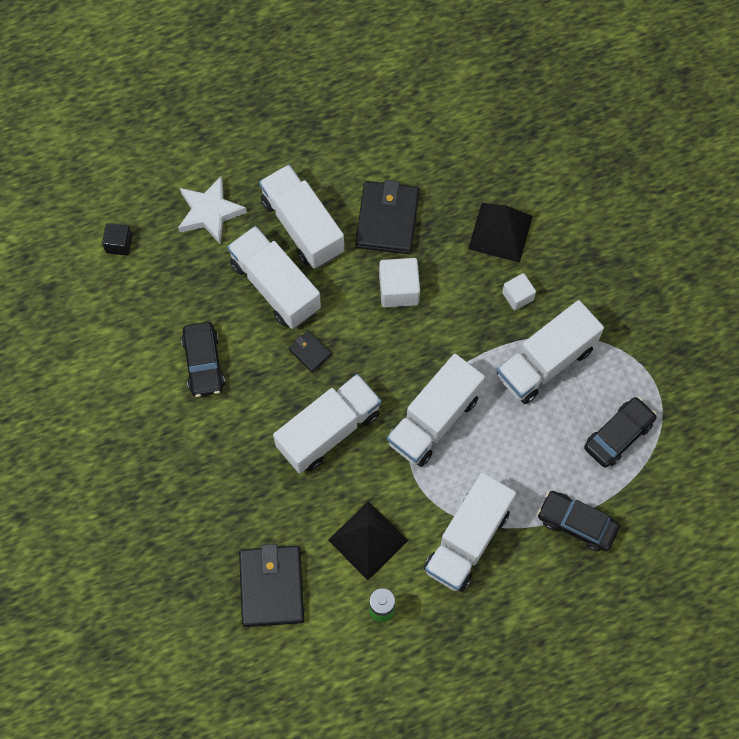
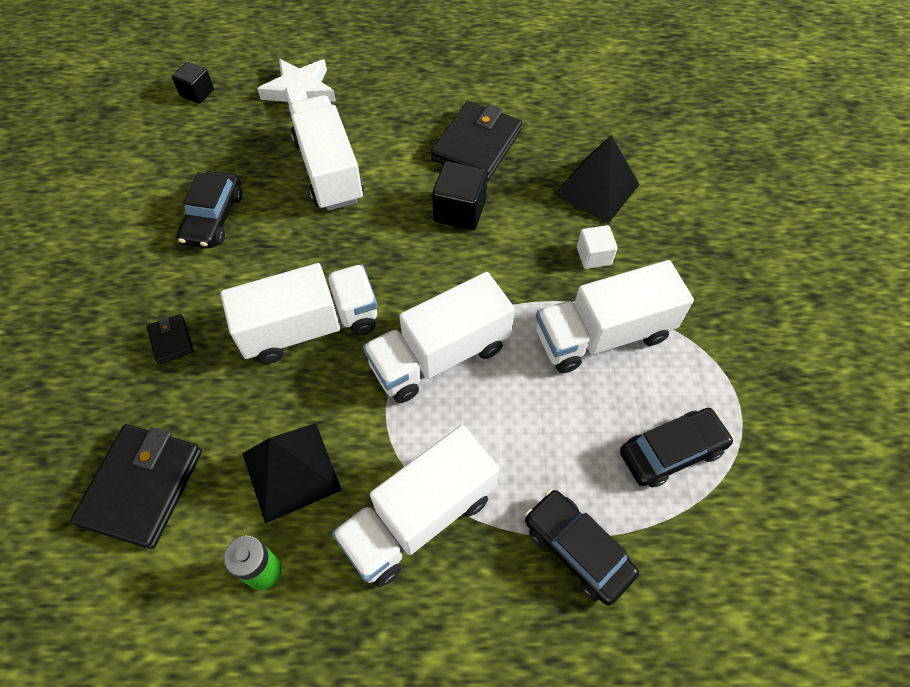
camera: 20 degrees right, 10 degrees down
(302, 226) = (385, 127): white truck -> none
(310, 352) = (332, 241): black wallet -> black wallet (171, 340)
(399, 290) = (459, 211): white cube -> black cube

